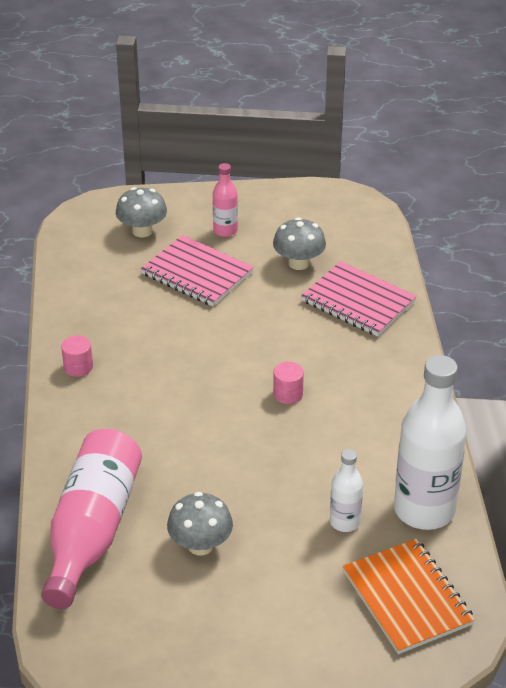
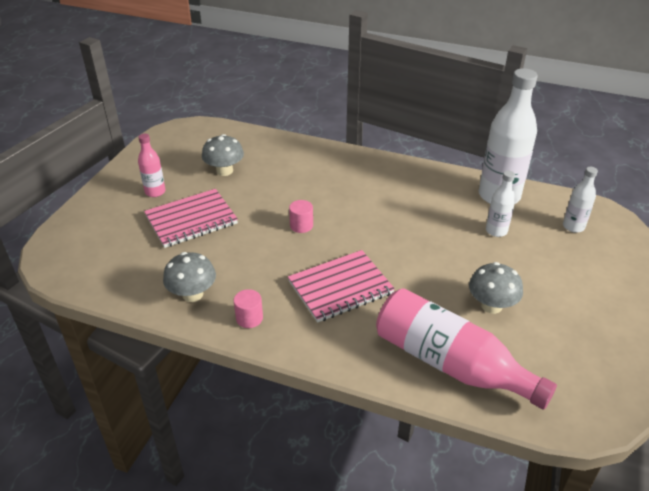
camera: 65 degrees left, 0 degrees up
(142, 231) = (110, 233): grey mushroom -> grey mushroom (192, 294)
(288, 394) = (358, 217): pink cylinder -> pink cylinder (301, 225)
(358, 302) = (287, 159): pink notebook -> pink notebook (340, 288)
(407, 598) = (573, 226): orange notebook -> white bottle

